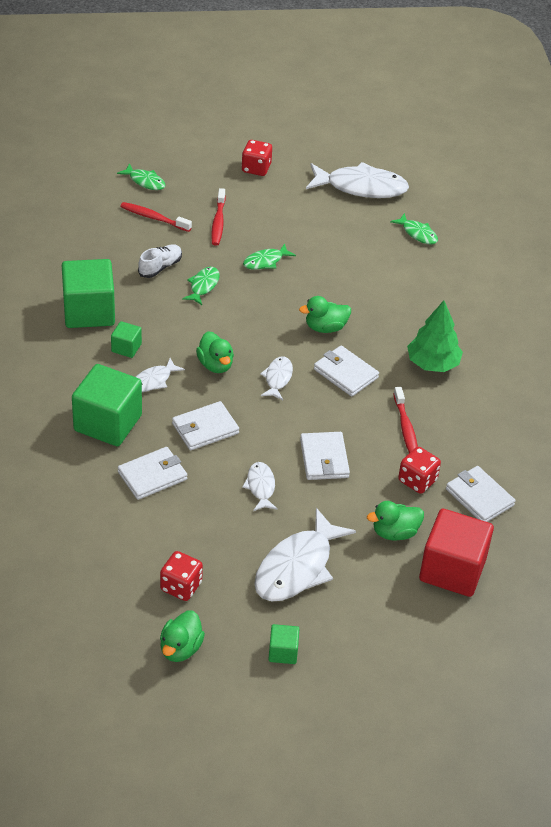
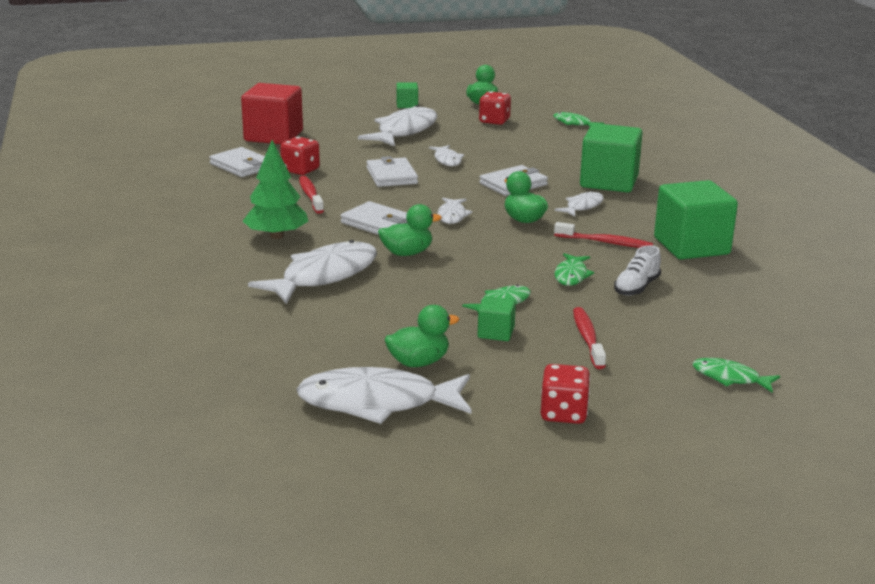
camera: 175 degrees right, 20 degrees down
(126, 348) = (627, 224): green cube -> green cube (496, 332)
(152, 475) = (547, 160): white wallet -> none
(153, 218) = (683, 335): red toothbrush -> red toothbrush (606, 242)
(392, 305) = (324, 276): none -> white fish
(395, 532) = (322, 147): green duck -> green duck (418, 362)
(417, 233) = (284, 350): green fish -> green fish (574, 123)

